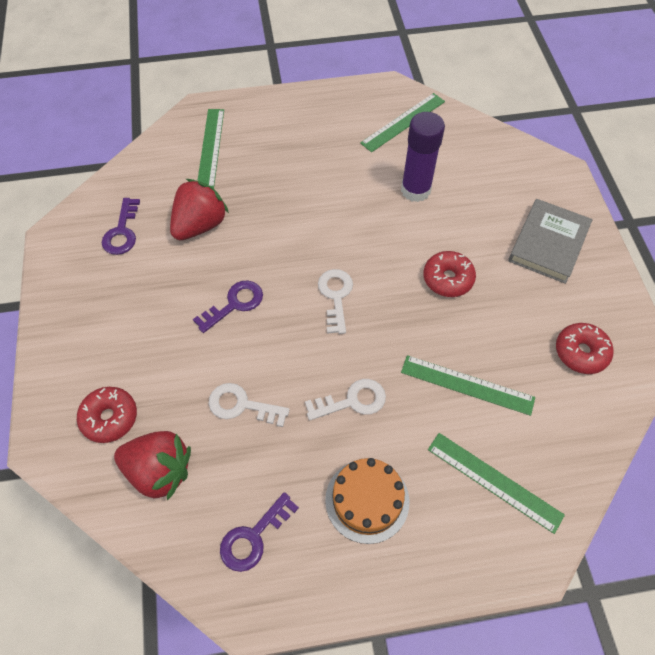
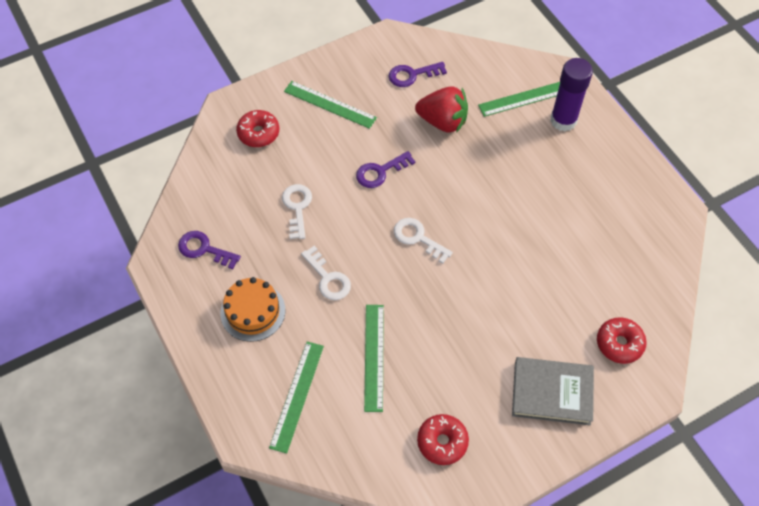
camera: 70 degrees right, 0 degrees up
(159, 471) = (231, 177): red strawberry -> none
(235, 304) = (380, 172): purple key -> purple key turned 120 degrees clockwise
(335, 296) = (417, 238): white key -> white key turned 120 degrees counterclockwise
(403, 122) = (639, 233): green ruler -> green ruler (330, 104)
(415, 190) = (559, 266): purple glue stick -> purple glue stick (563, 120)
(448, 279) = (472, 317): red donut -> red donut (619, 343)

